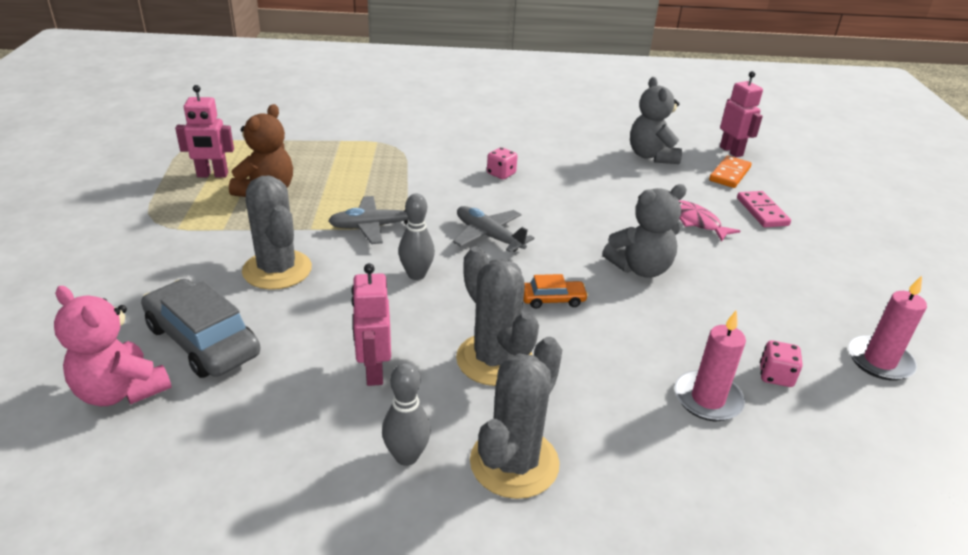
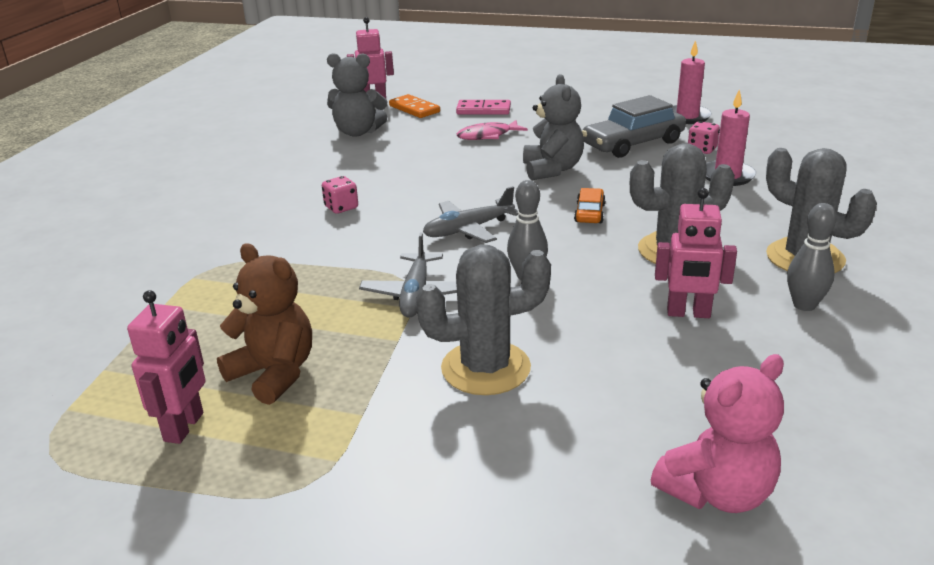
camera: 70 degrees left, 5 degrees down
(203, 340) = (623, 427): grey car -> grey car (633, 143)

